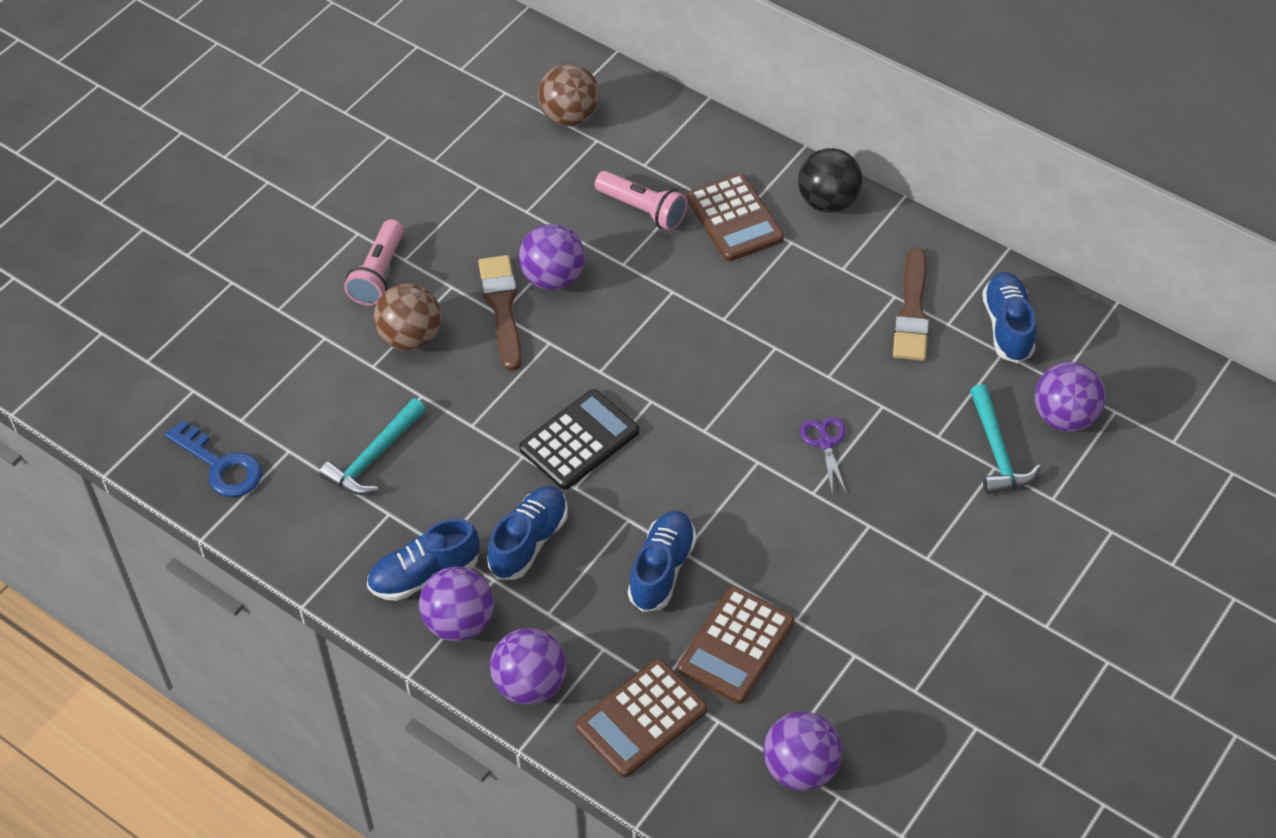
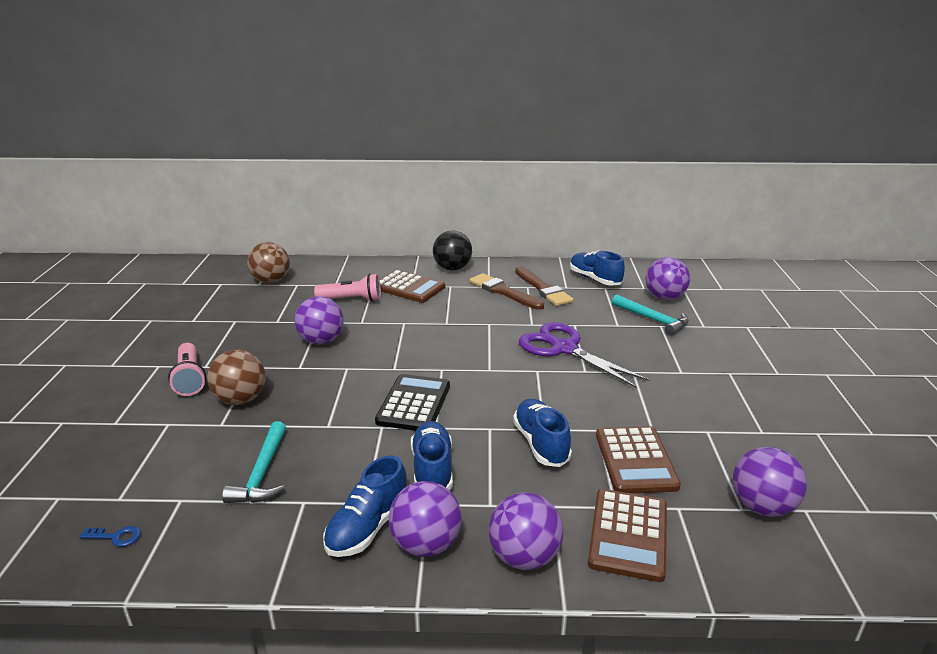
camera: 35 degrees left, 25 degrees down
(221, 466) = (116, 537): blue key -> blue key, size x0.50
(502, 308) = (298, 364): brown brush -> brown brush (503, 292)
(825, 443) = (564, 349): purple scissors -> purple scissors, size x2.08

